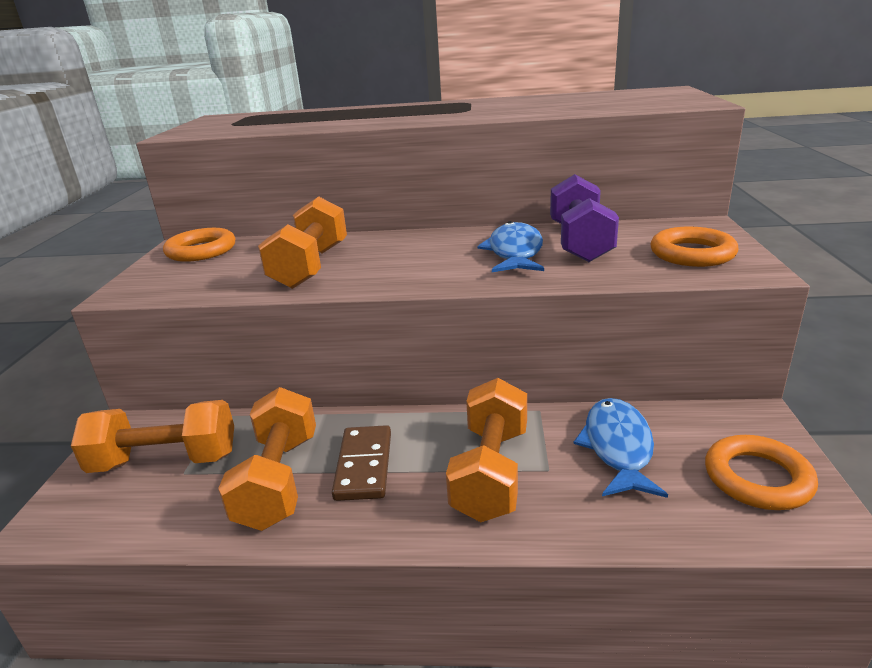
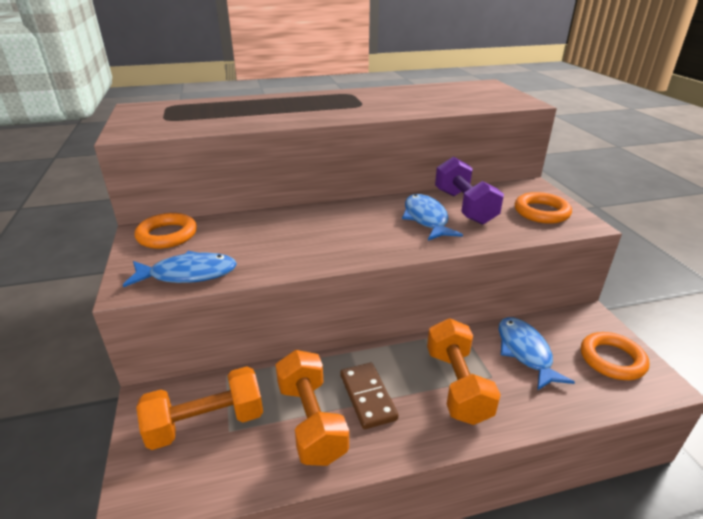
camera: 20 degrees left, 5 degrees up
(189, 286) = (188, 274): none -> blue fish
(310, 266) = (279, 245): orange dumbbell -> none

